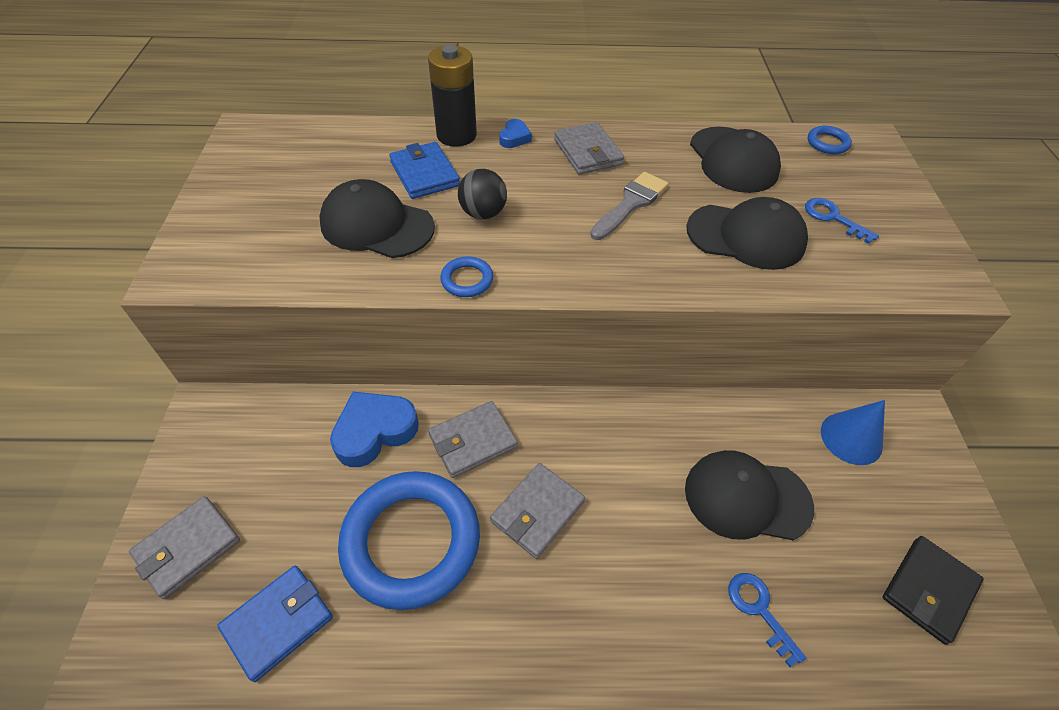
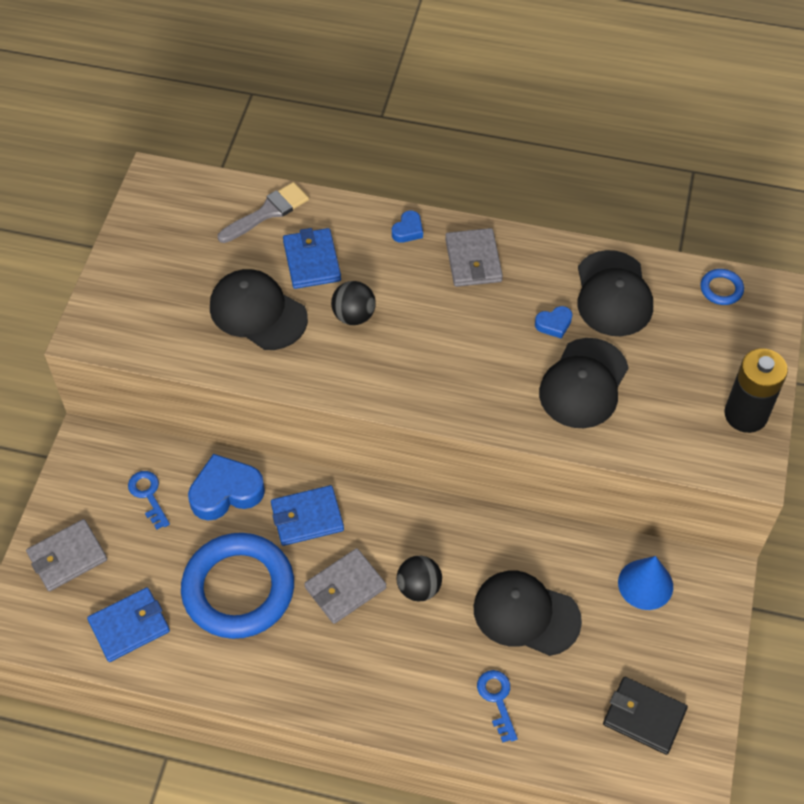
camera: 15 degrees right, 5 degrees up
(456, 135) = (352, 218): black battery -> black battery (745, 415)
(467, 280) = (322, 383): blue ring -> none
(473, 441) = (307, 517): grey wallet -> blue wallet
(620, 493) = (419, 588): none -> black ball
(631, 204) = (492, 329): grey brush -> grey brush (267, 212)
(690, 191) = (554, 324): none -> blue heart
(746, 236) = (583, 384): black cap -> black cap turned 90 degrees clockwise
(833, 218) = (676, 378): blue key -> blue key (148, 495)
(929, 590) = (644, 717): black wallet -> black wallet turned 60 degrees clockwise

